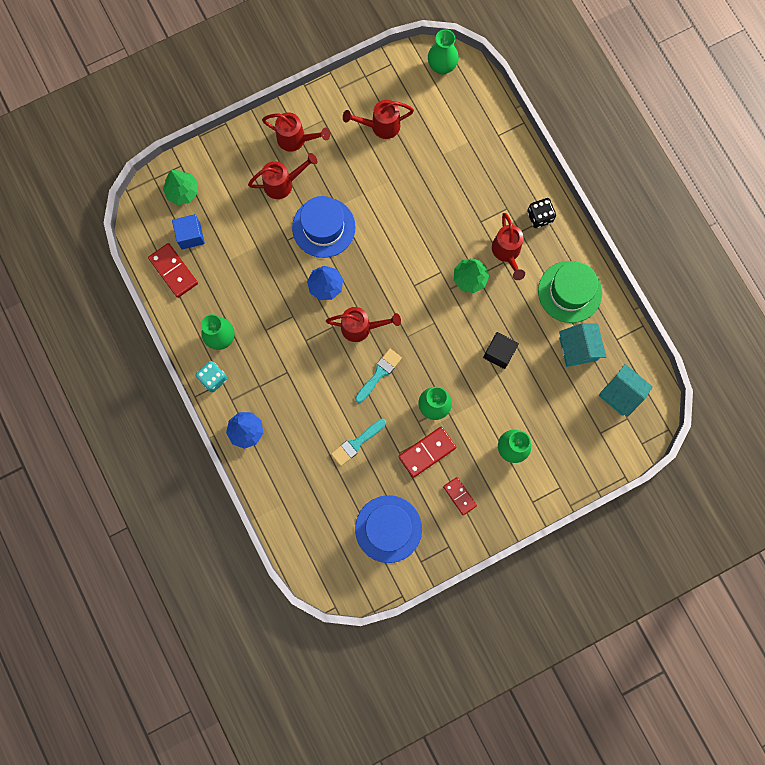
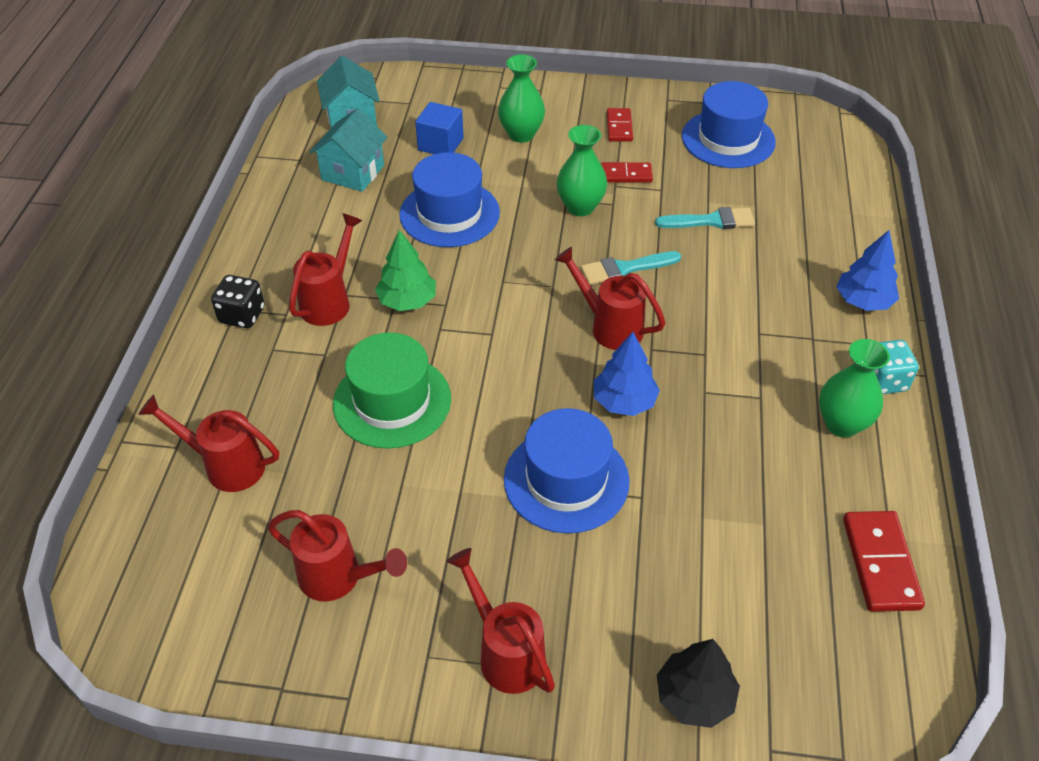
camera: 145 degrees left, 30 degrees down
(182, 191) = (793, 694): green tree -> none
(190, 236) = (817, 603): blue cube -> blue cube (440, 144)
(217, 167) = (694, 697): none -> black tree
(283, 183) = (586, 589): red watering can -> red watering can (226, 465)
(427, 452) = (626, 175): red domino -> red domino, size x0.65
(442, 66) = (139, 612): green vase -> none
(499, 353) = (449, 213): black cube -> blue hat
(569, 292) = (299, 224): green hat -> green hat (392, 401)

